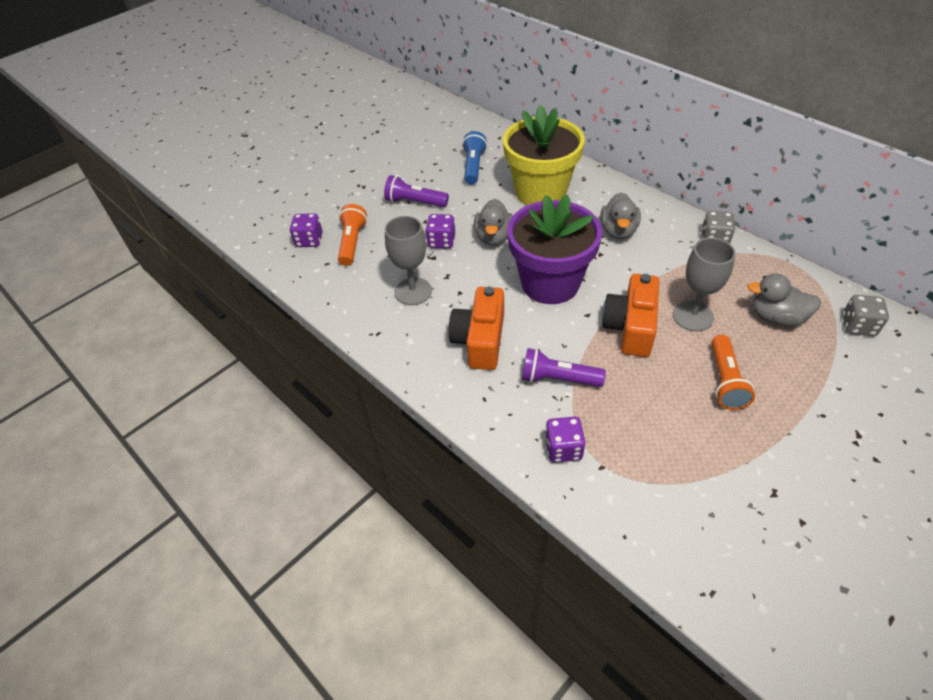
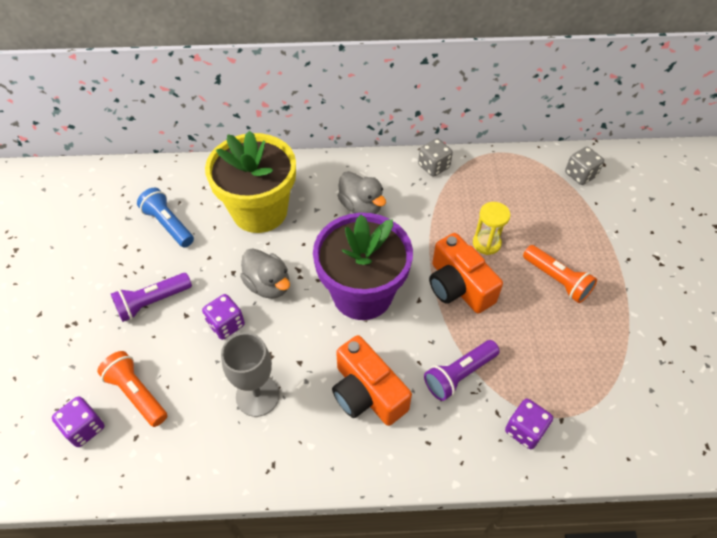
camera: 50 degrees left, 5 degrees up
(693, 316) = (486, 243): grey goblet -> yellow hourglass
(776, 317) = (533, 204): grey duck -> none

